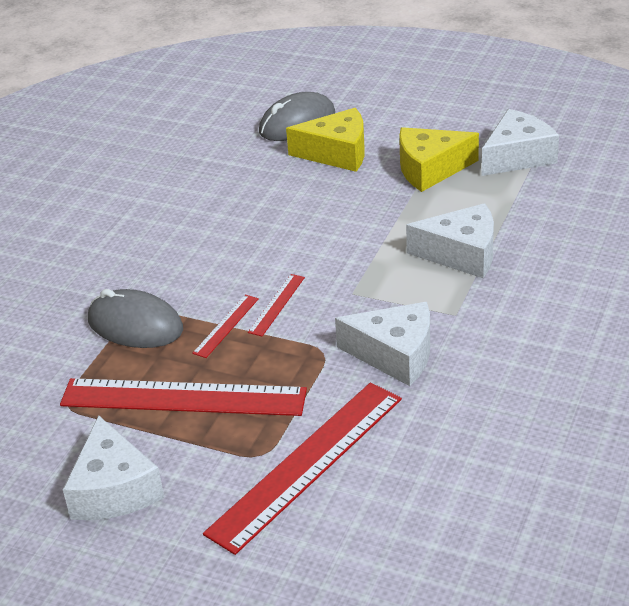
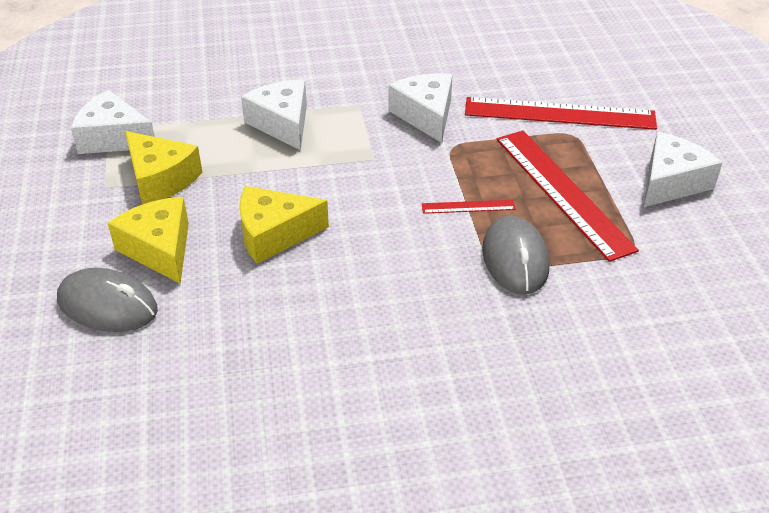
camera: 125 degrees left, 5 degrees up
(277, 304) = (420, 191): red ruler -> none
(300, 208) = (274, 234): none -> yellow cheese

